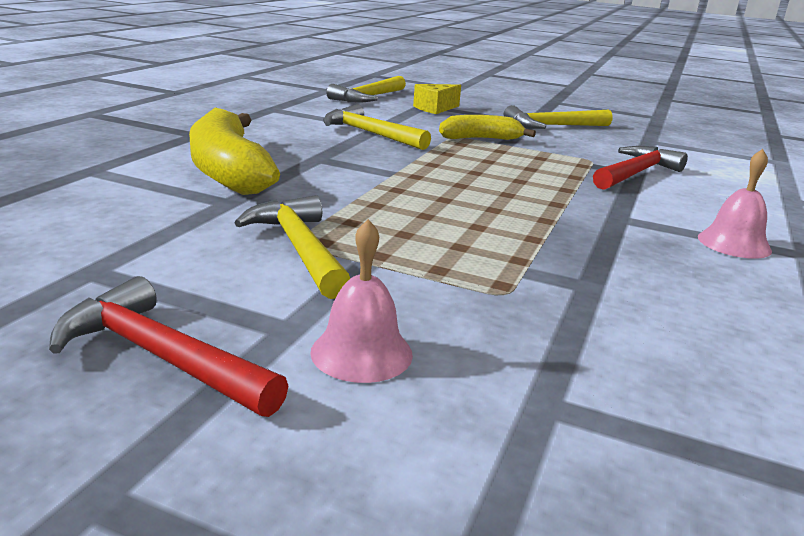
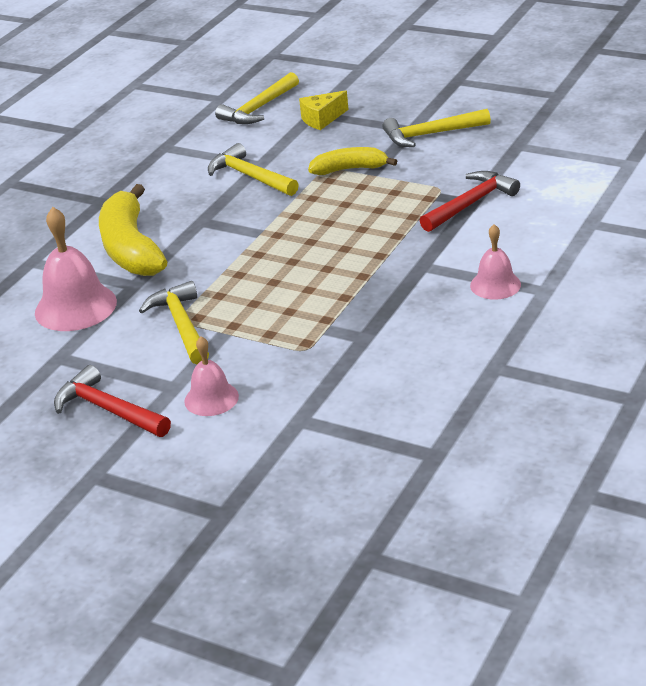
camera: 10 degrees right, 10 degrees up
(138, 216) = (75, 307): none -> pink bell

